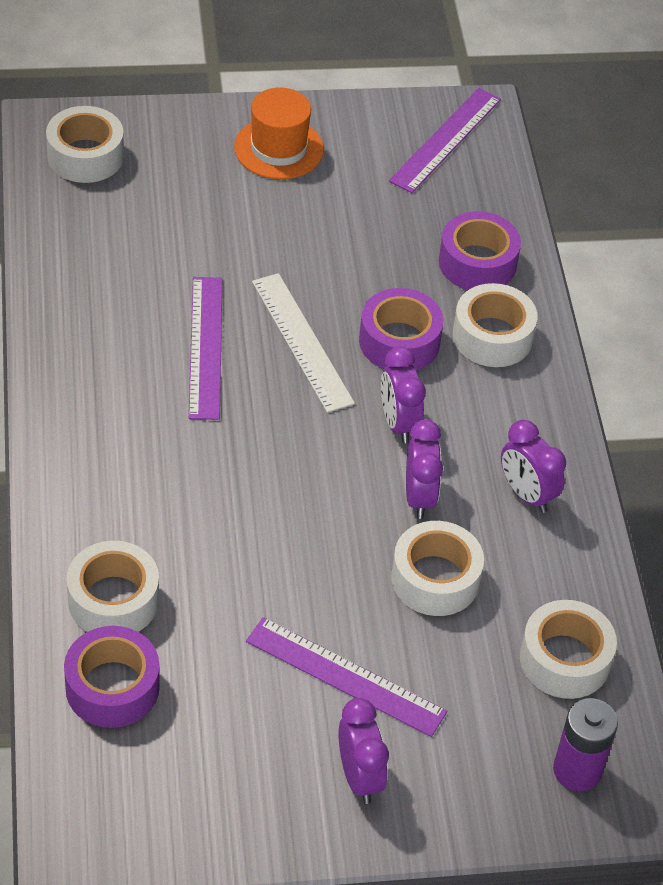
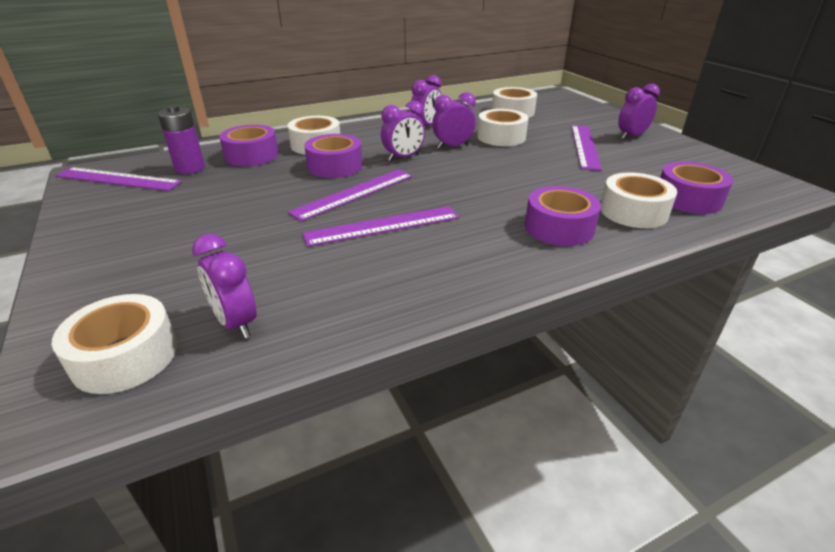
camera: 105 degrees left, 15 degrees down
(91, 216) = (236, 323): none -> purple clock
(118, 502) = (559, 227): none -> purple tape
(278, 148) = (122, 240): orange hat -> none
(302, 341) = (354, 193): white ruler -> purple ruler
(577, 770) = (563, 105): purple battery -> purple battery (190, 168)

